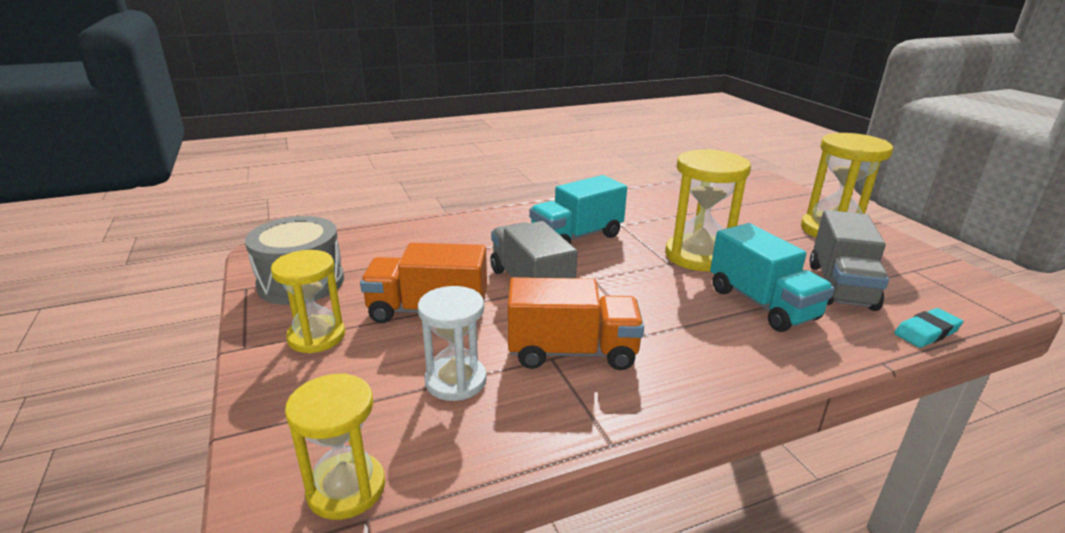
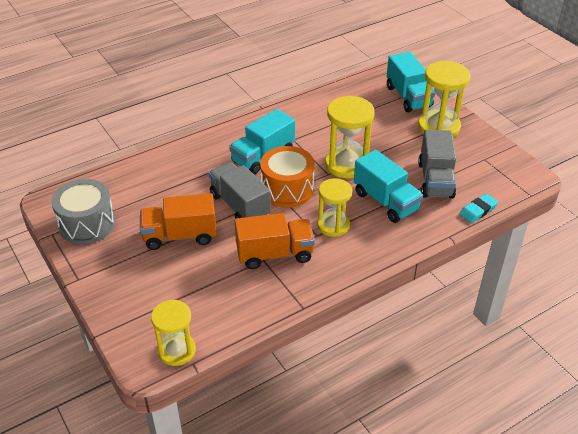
camera: 10 degrees left, 15 degrees up
(316, 337) = (118, 265): yellow hourglass -> yellow hourglass (333, 225)
(455, 381) = (212, 283): white hourglass -> none
(605, 274) = (287, 189): none -> orange drum
(782, 200) = (408, 97): none -> turquoise truck

